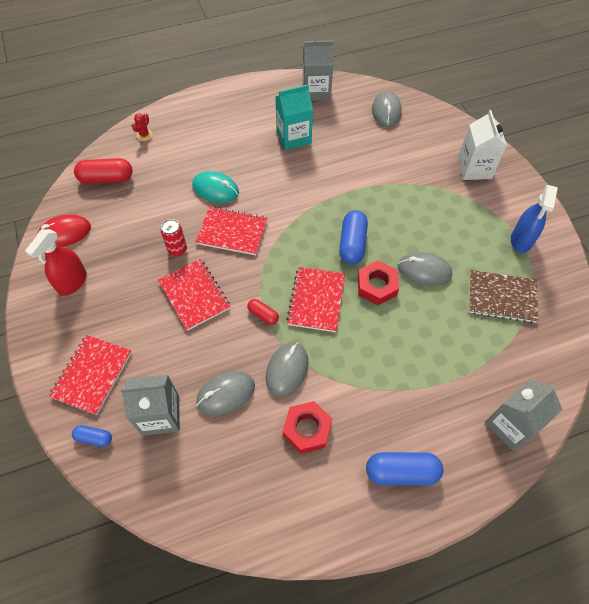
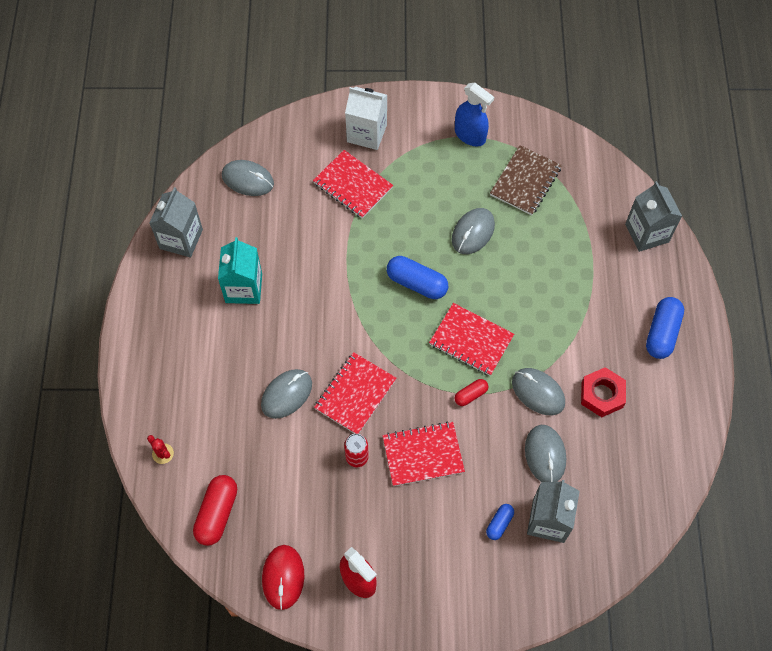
camera: 70 degrees left, 5 degrees up
(92, 375) = (483, 578): red notebook -> red notebook (353, 185)
(94, 438) = (553, 588): blue capsule -> blue capsule (499, 523)
(215, 189) = (286, 394): turquoise mouse -> grey mouse
(376, 286) = (474, 280): red nut -> none

